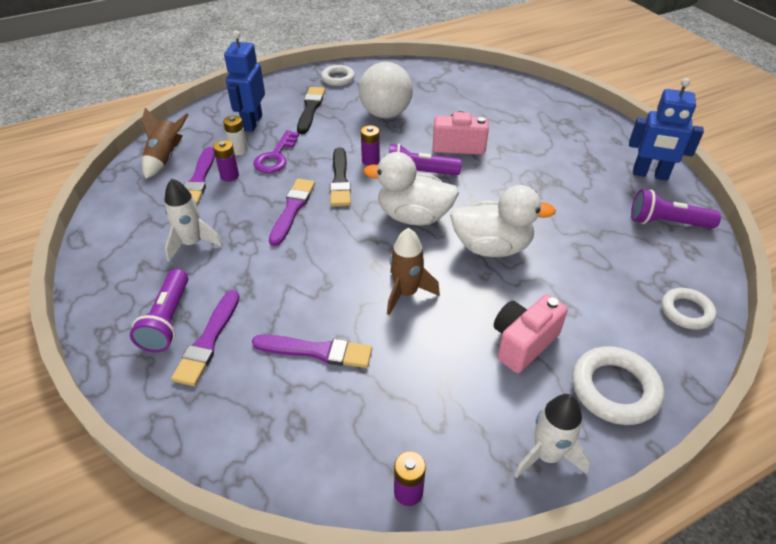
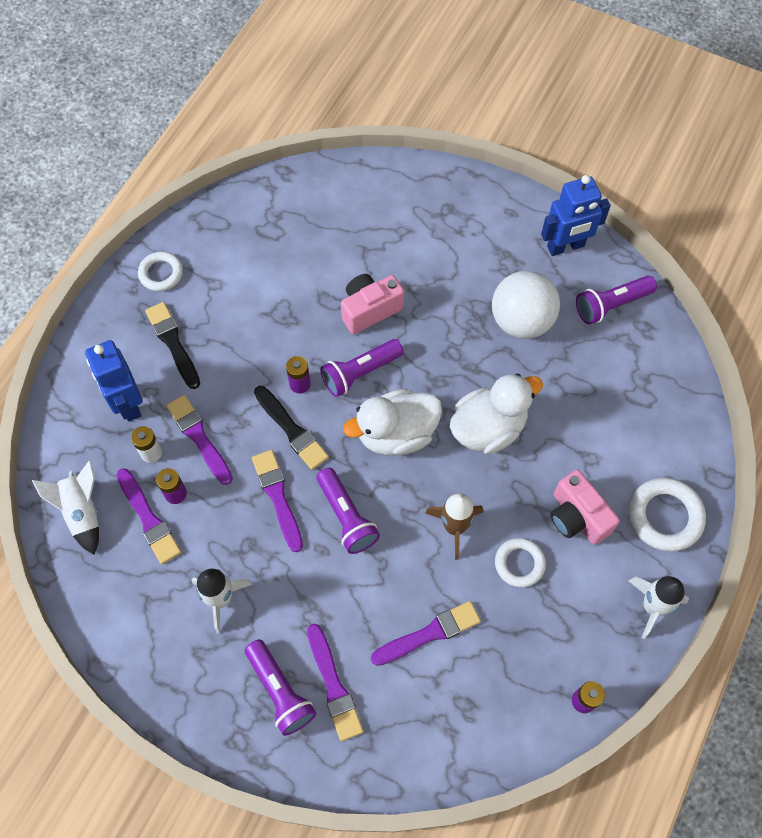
camera: 35 degrees left, 20 degrees up
(165, 158) = (82, 512): brown rocket -> white rocket
(276, 157) = (199, 437): purple key -> purple brush
(328, 244) = (346, 517): none -> purple flashlight
(385, 114) = (260, 303): white ball -> white ball (521, 321)
(523, 343) = (577, 517): pink camera -> pink camera turned 45 degrees counterclockwise
(686, 311) = (675, 403): white ring -> white ring (519, 563)

